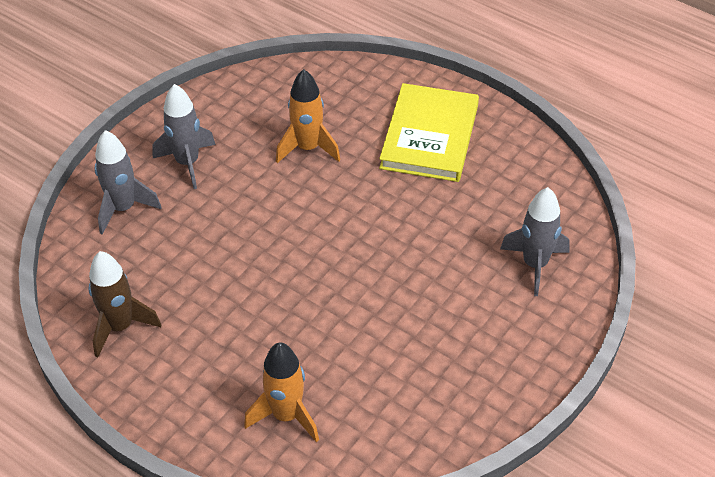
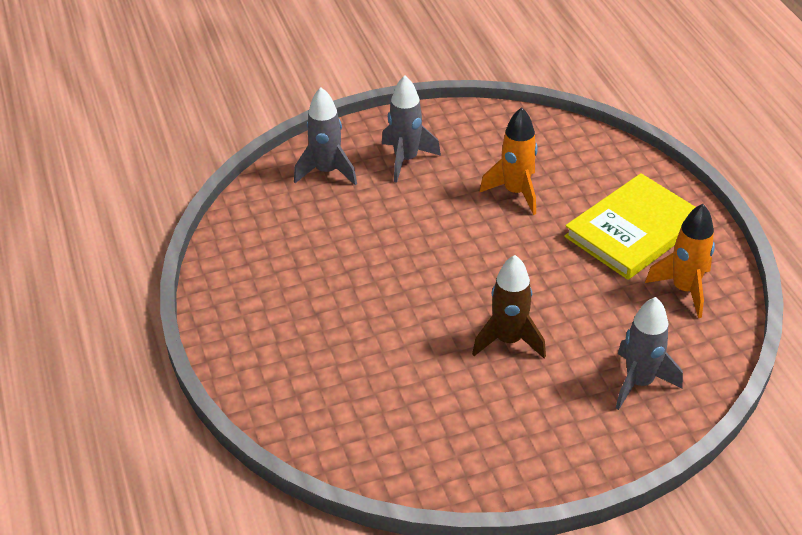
camera: 35 degrees right, 5 degrees down
(120, 327) = (250, 257): brown rocket -> brown rocket (508, 340)
(286, 415) = (317, 390): orange rocket -> orange rocket (684, 289)

